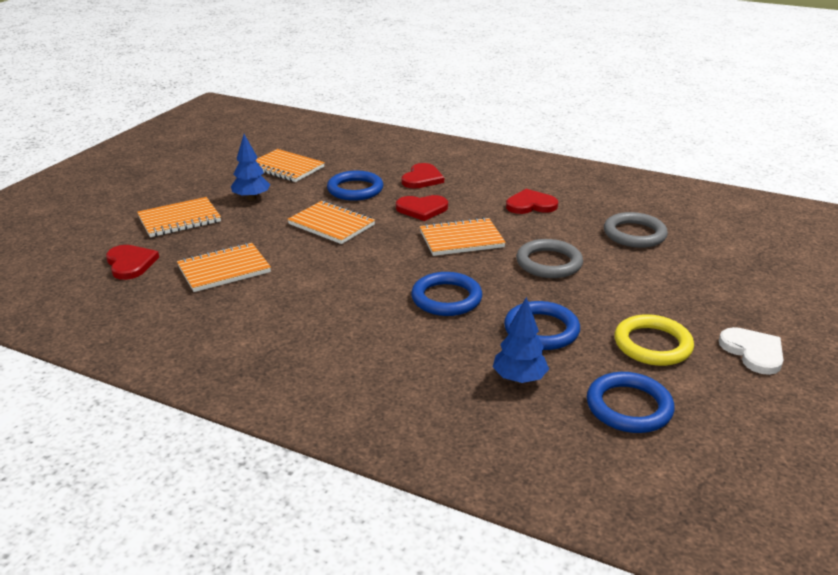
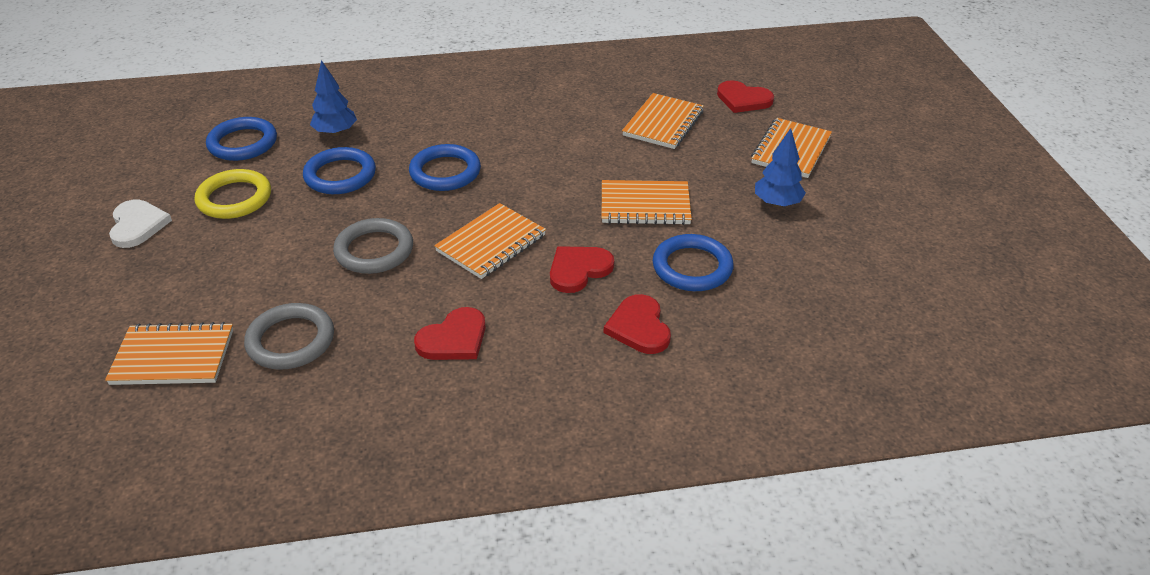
camera: 145 degrees right, 10 degrees up
(286, 168) = (824, 267): orange notebook -> orange notebook (173, 357)
(753, 352) = (137, 225): white heart -> white heart turned 135 degrees counterclockwise

